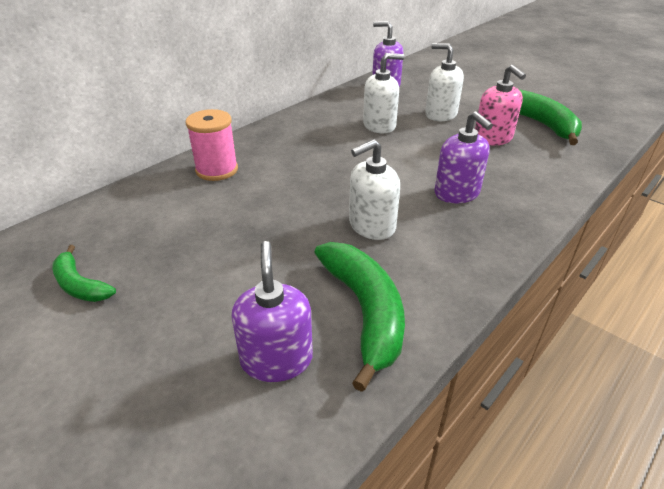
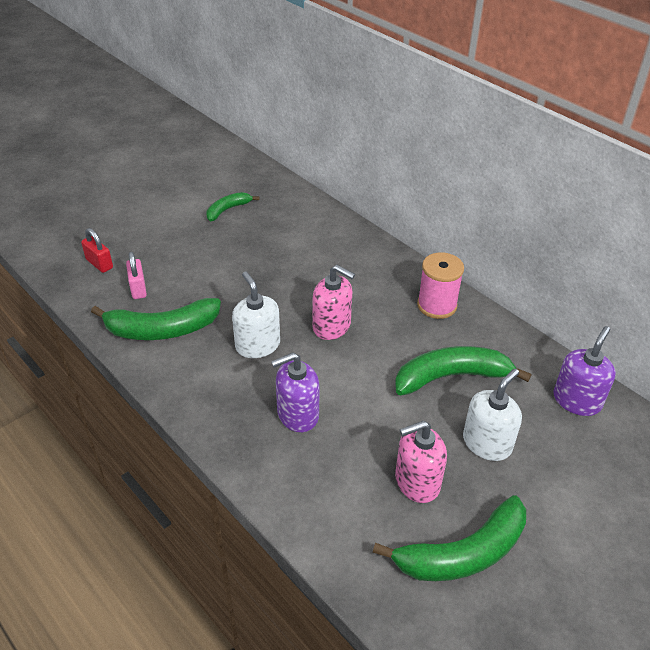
camera: 95 degrees right, 5 degrees up
(204, 438) = (99, 264): none -> red padlock
(217, 170) = (360, 257): pink spool -> pink spool (437, 305)
(276, 359) = (138, 288): purple soap dispenser -> pink padlock
(331, 181) = (332, 326): none -> pink soap dispenser
(379, 125) = (451, 377): white soap dispenser -> green banana

